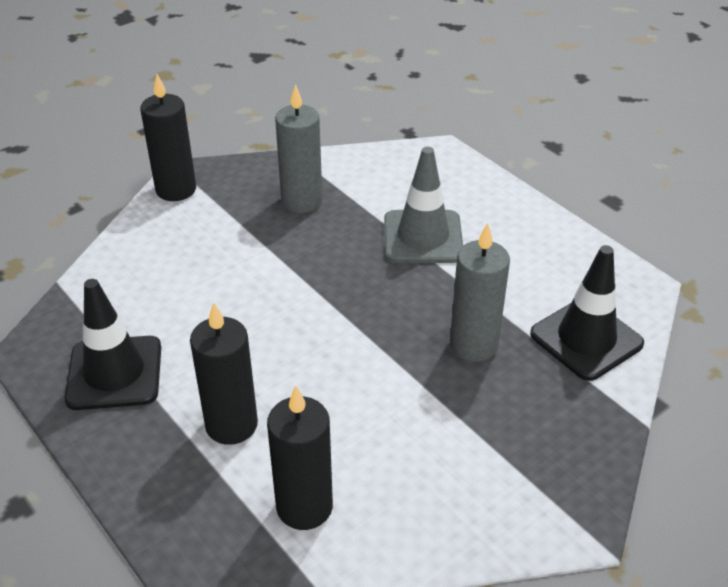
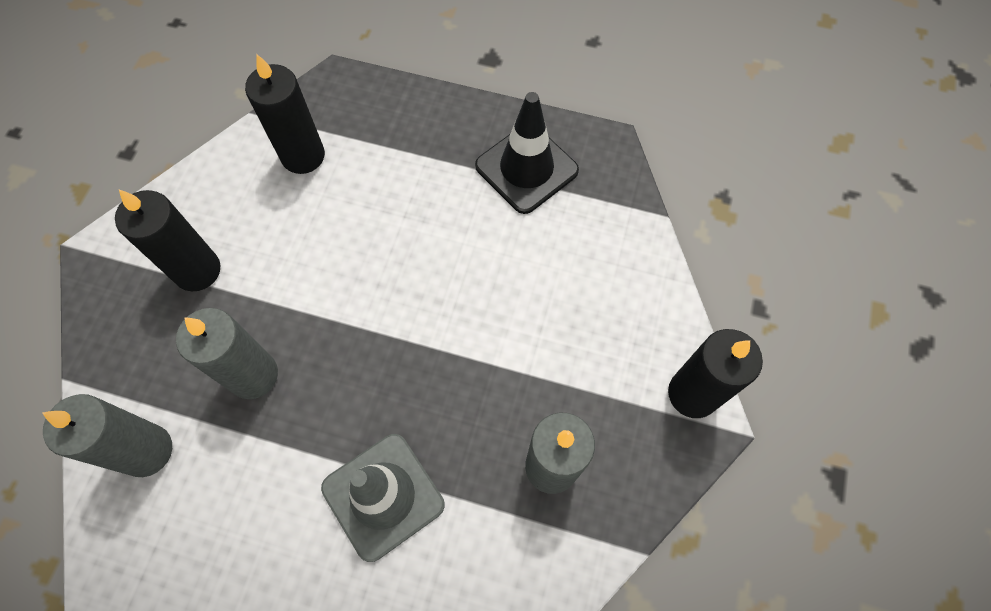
camera: 145 degrees right, 25 degrees up
(231, 425) = (401, 181): black candle -> black candle (197, 270)
(586, 339) = (147, 451): black traffic cone -> grey candle

